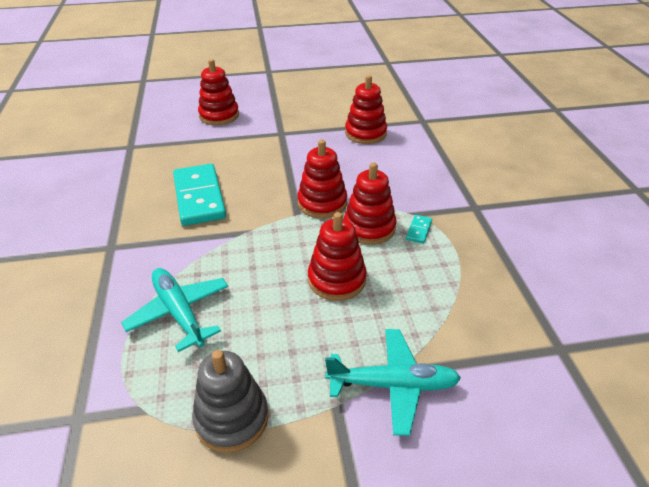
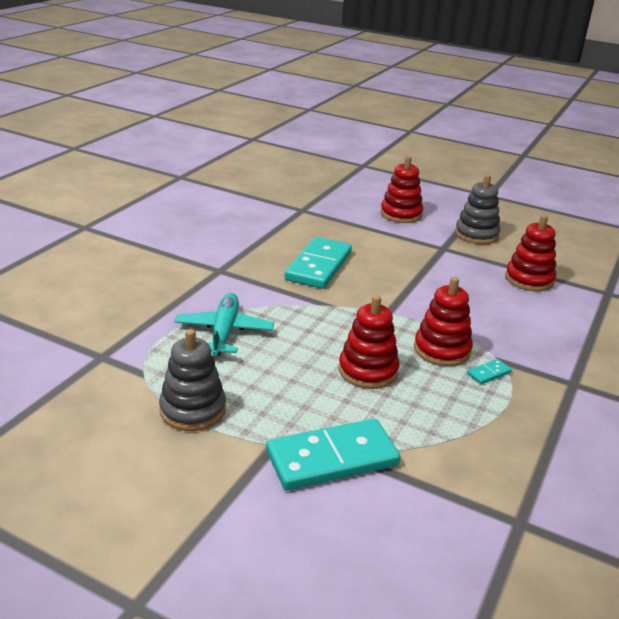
camera: 35 degrees right, 10 degrees down
(293, 110) = (476, 234): none -> grey stacking toy
(322, 203) = (419, 314): red stacking toy -> none
(393, 385) = (332, 459): turquoise plane -> turquoise domino

